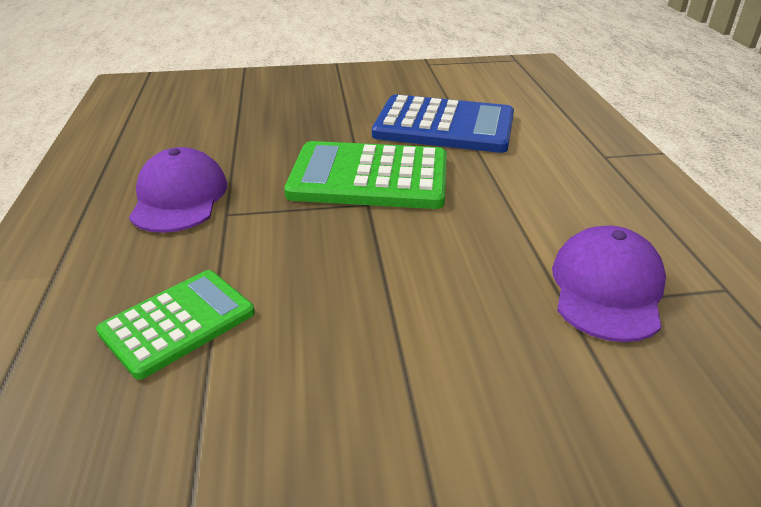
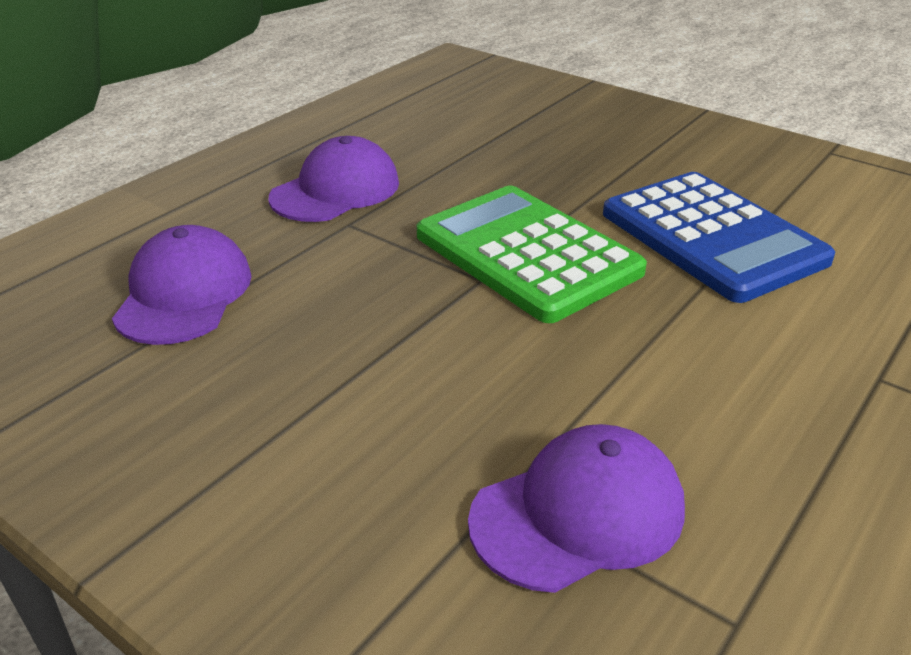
camera: 45 degrees right, 0 degrees up
(178, 322) = (184, 294): green calculator -> purple cap

